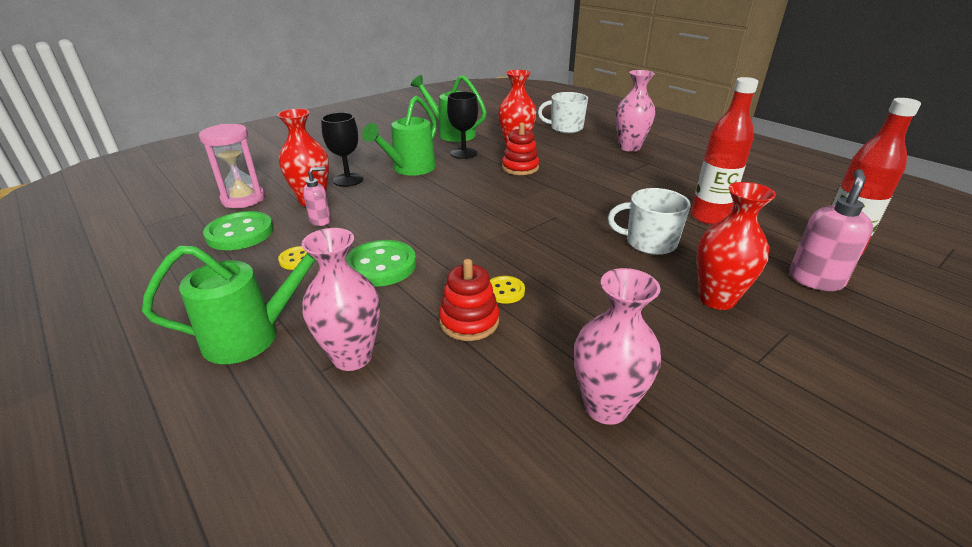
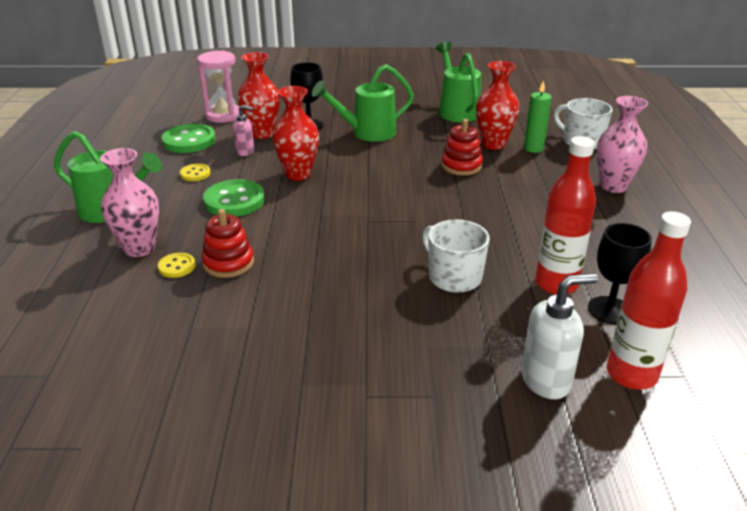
camera: 40 degrees right, 0 degrees up
(464, 153) = (435, 134): black goblet -> black goblet (609, 310)
(505, 291) = (281, 256): yellow button -> yellow button (177, 266)
(545, 141) = (533, 148): none -> green candle
(606, 407) = (220, 355): pink vase -> none
(716, 299) = (423, 343): red vase -> red vase (298, 174)
(815, 279) = (546, 380): pink soap dispenser -> white soap dispenser

